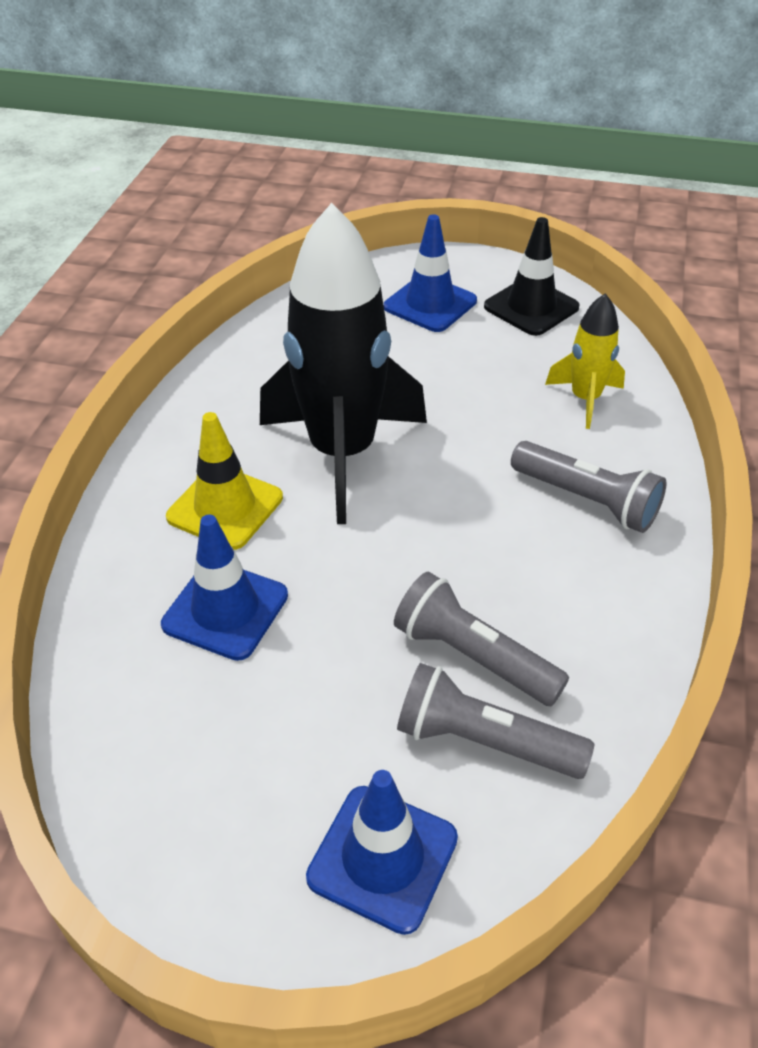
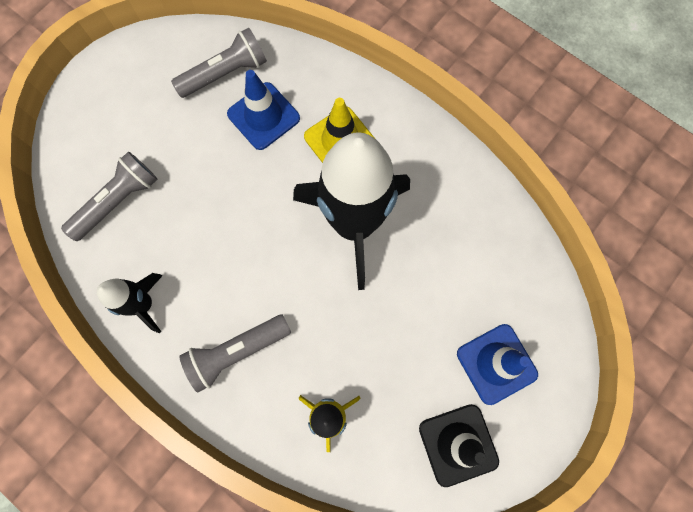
camera: 115 degrees right, 30 degrees up
(382, 858) = (92, 132): blue traffic cone -> none
(473, 656) = (166, 221): grey flashlight -> grey flashlight (226, 73)
(610, 625) = (144, 304): none -> black rocket

